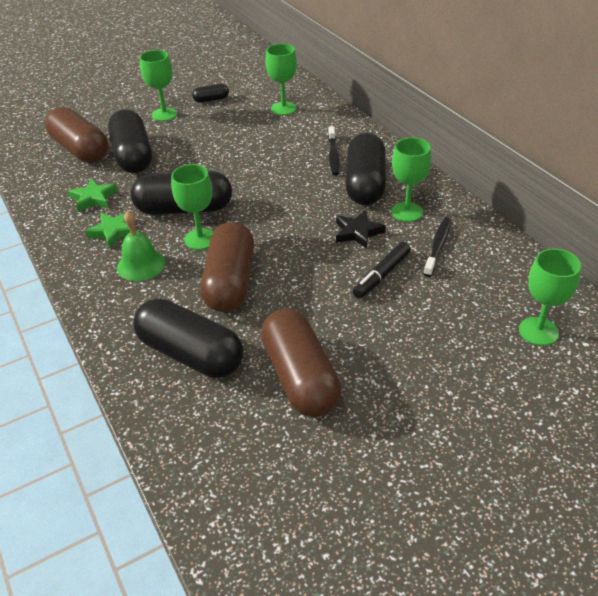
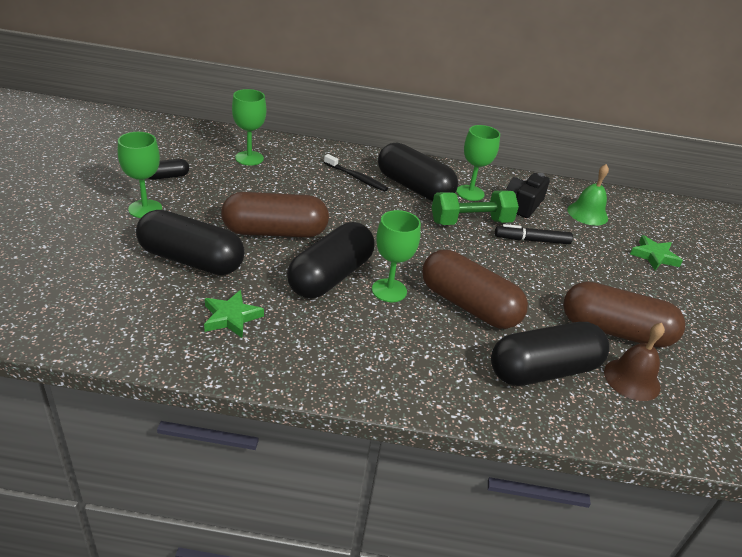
camera: 60 degrees left, 5 degrees down
(80, 150) = (118, 284): brown capsule -> brown capsule (275, 232)
(114, 231) = (311, 331): green star -> green star (654, 256)
(141, 264) = (387, 339): green bell -> green bell (587, 213)
(211, 99) = (167, 176): black capsule -> black capsule turned 45 degrees clockwise
(237, 412) = (632, 379): none -> brown bell
(358, 232) = (471, 222): black star -> green dumbbell
(381, 275) = (532, 240): black marker -> black marker turned 105 degrees clockwise
(438, 246) = (523, 205): black toothbrush -> black camera
(538, 331) = (640, 223): green goblet -> none

